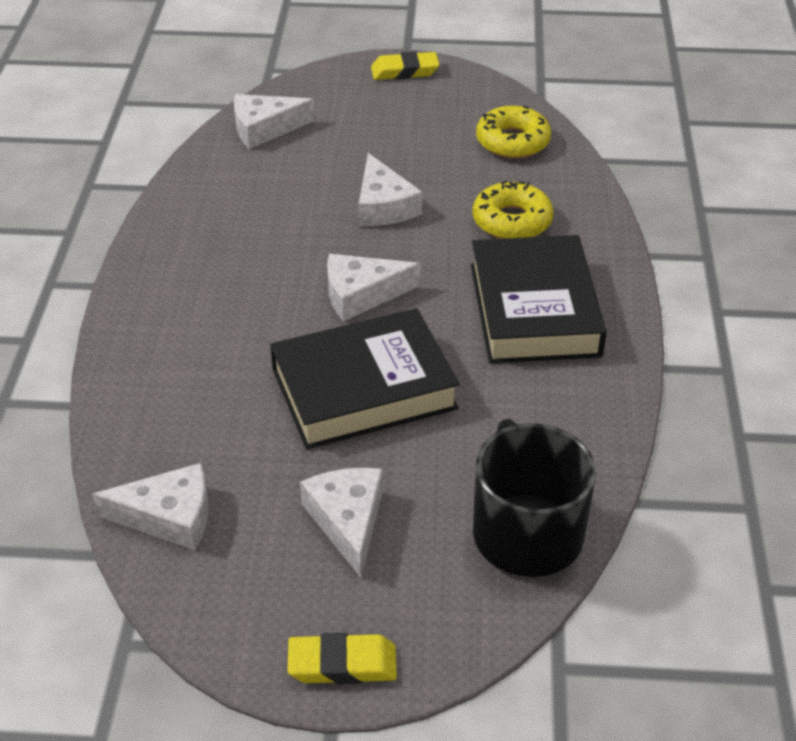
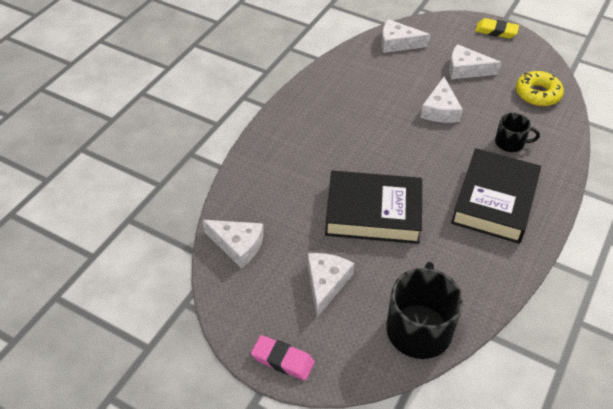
camera: 25 degrees right, 5 degrees up
(342, 664) = (282, 360): yellow eraser -> pink eraser
(361, 294) = (400, 158): white cheese -> white cheese (466, 69)
(512, 221) = (510, 143): yellow donut -> black mug

